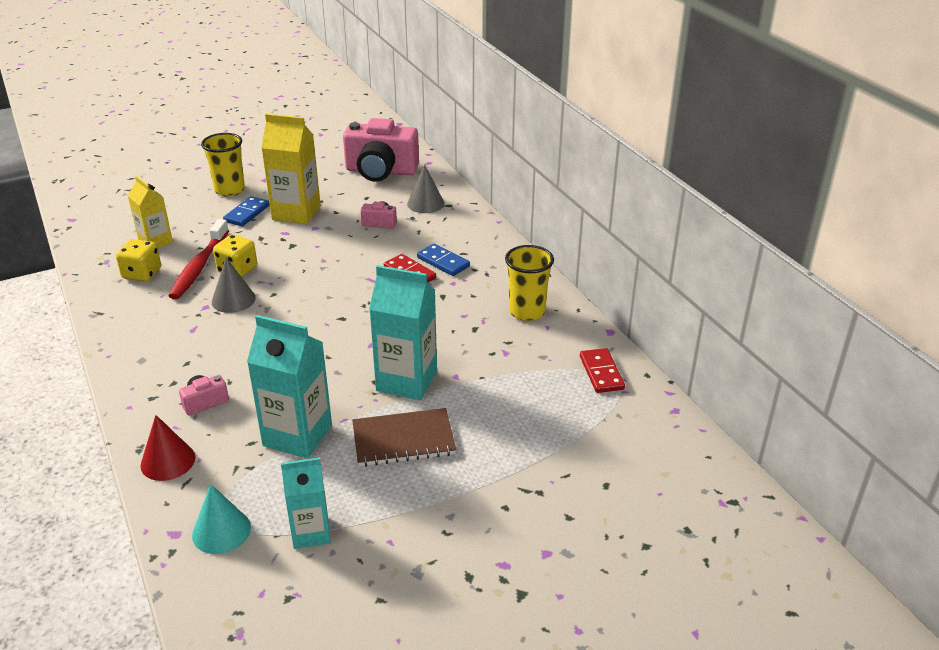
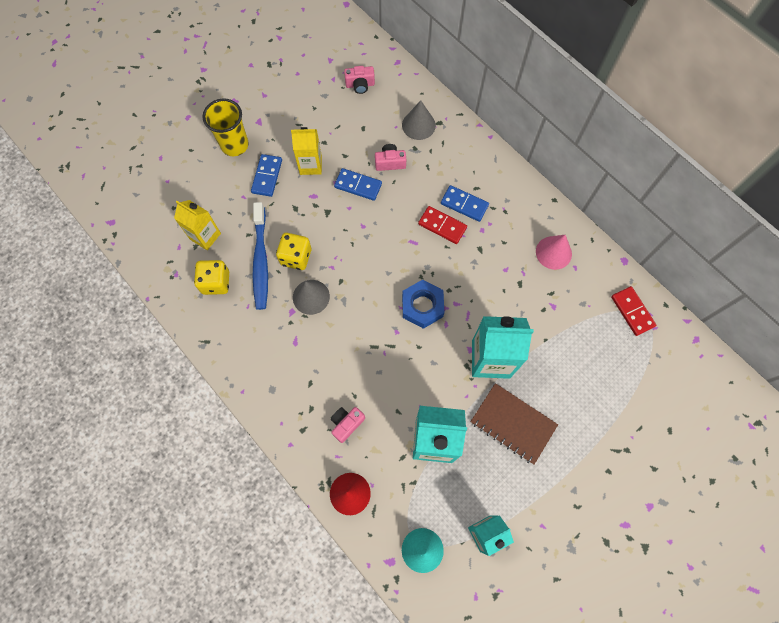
camera: 15 degrees left, 35 degrees up
(199, 267) = (261, 261): red toothbrush -> blue toothbrush
(296, 213) = (310, 165): yellow carton -> yellow carton, size x0.63
(336, 233) = (358, 185): none -> blue domino
(351, 327) = (422, 306): none -> blue nut
(381, 171) = (360, 85): pink camera -> pink camera, size x0.44
(403, 439) = (513, 423): brown notebook -> brown notebook turned 60 degrees clockwise
(527, 312) = (553, 252): yellow cup -> pink cone

